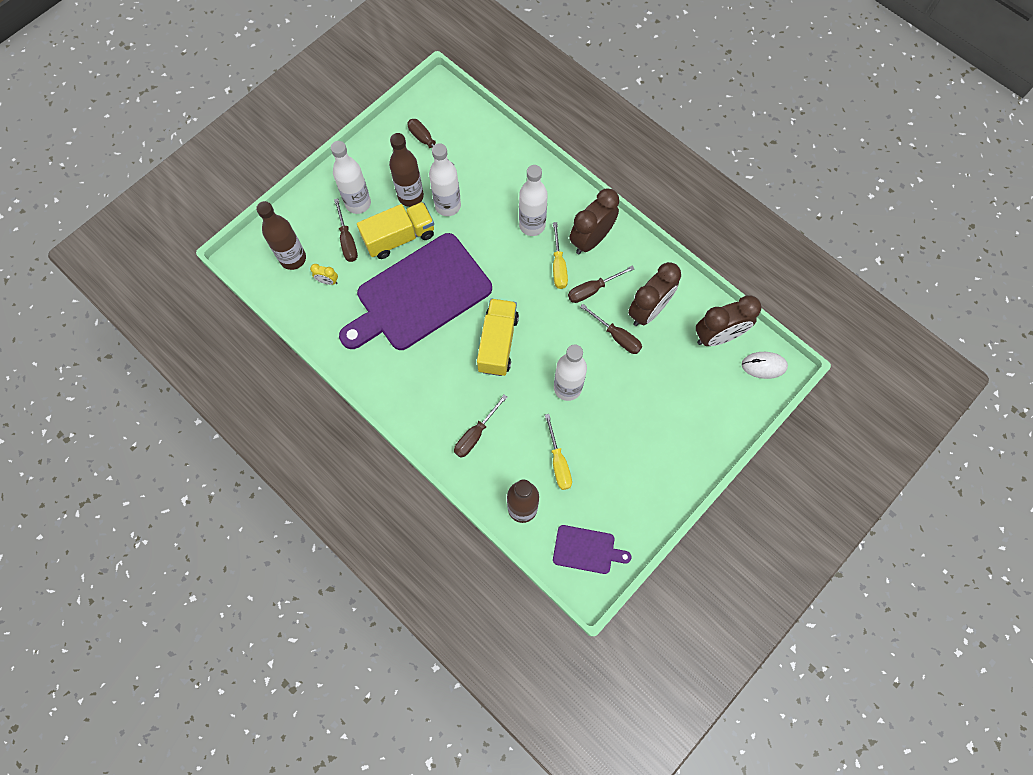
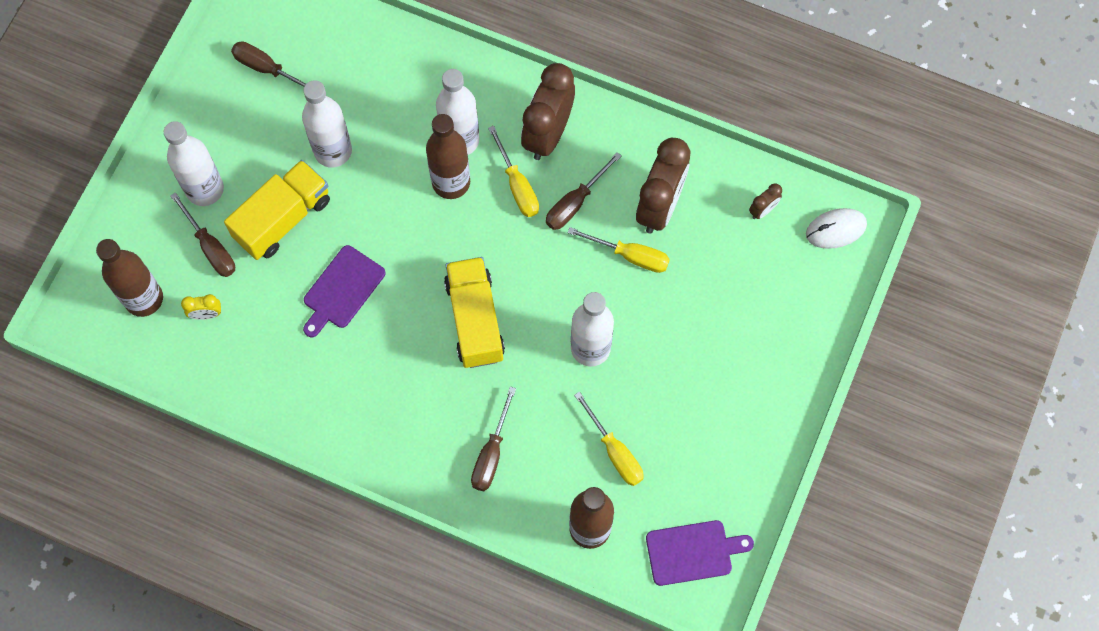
camera: 20 degrees left, 0 degrees up
(410, 196) = (275, 154): brown bottle -> brown bottle (451, 182)
(419, 295) = (342, 290): purple cutting board -> purple cutting board, size x0.44
(616, 336) = (630, 255): brown screwdriver -> yellow screwdriver
(717, 336) = (763, 210): brown clock -> brown clock, size x0.44

